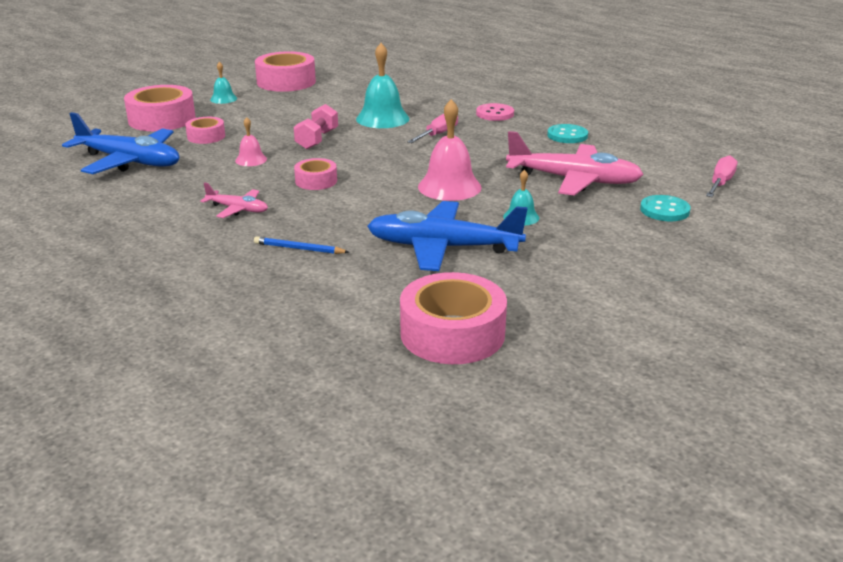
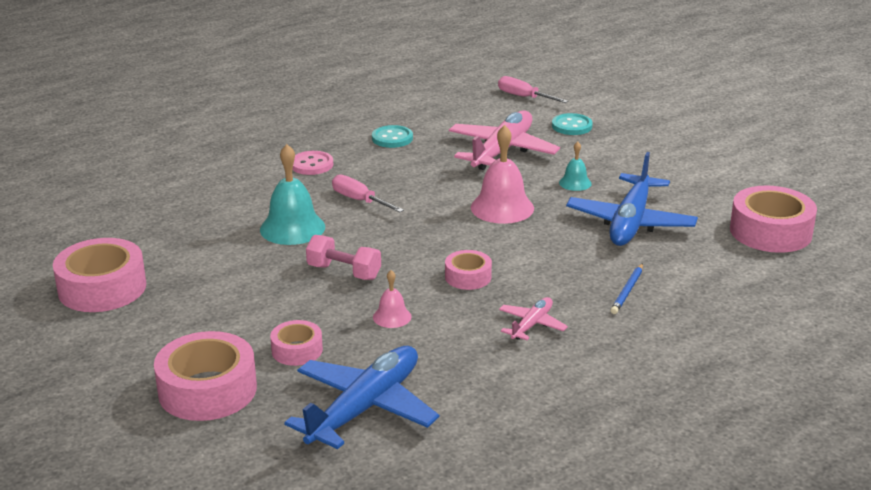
camera: 80 degrees left, 0 degrees up
(223, 99) = (146, 339): turquoise bell -> none

